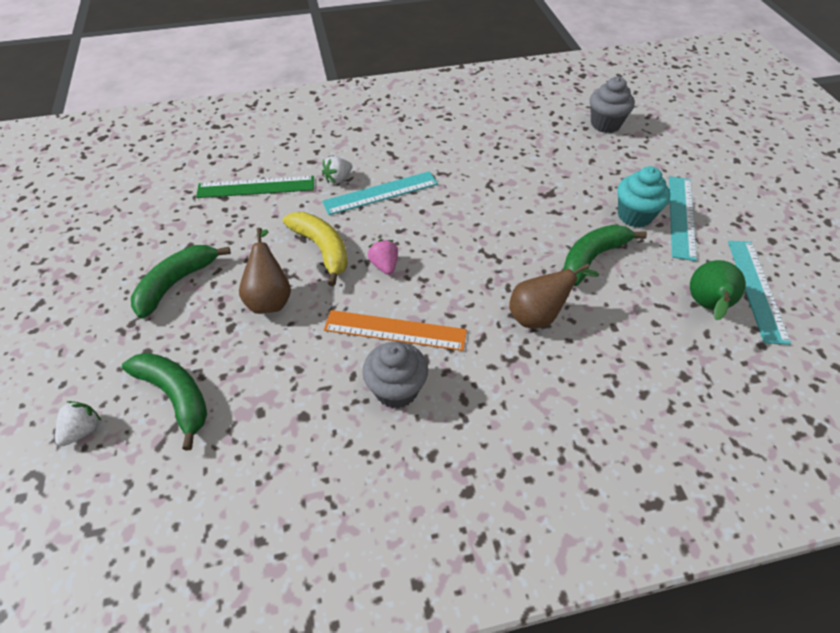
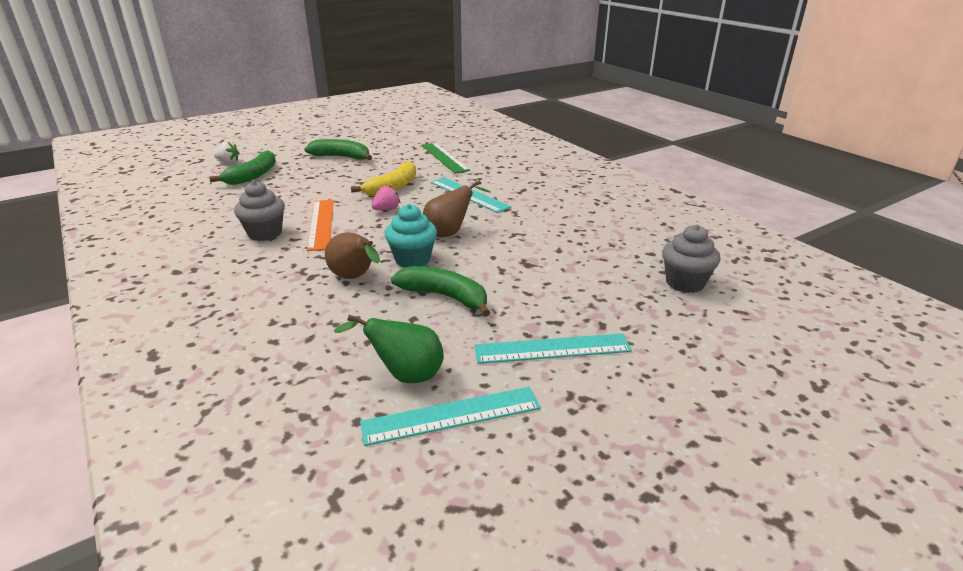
camera: 70 degrees right, 20 degrees down
(270, 298) = (338, 182): brown pear -> brown pear (449, 233)
(338, 179) = (474, 178): white strawberry -> none
(634, 215) = (530, 316): turquoise cupcake -> turquoise cupcake (412, 259)

